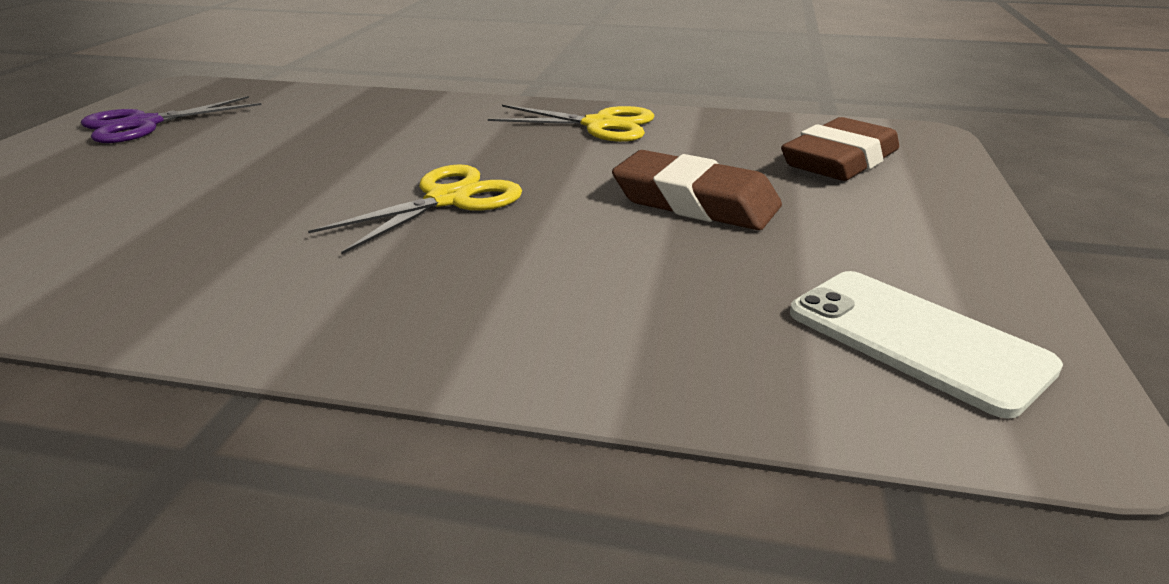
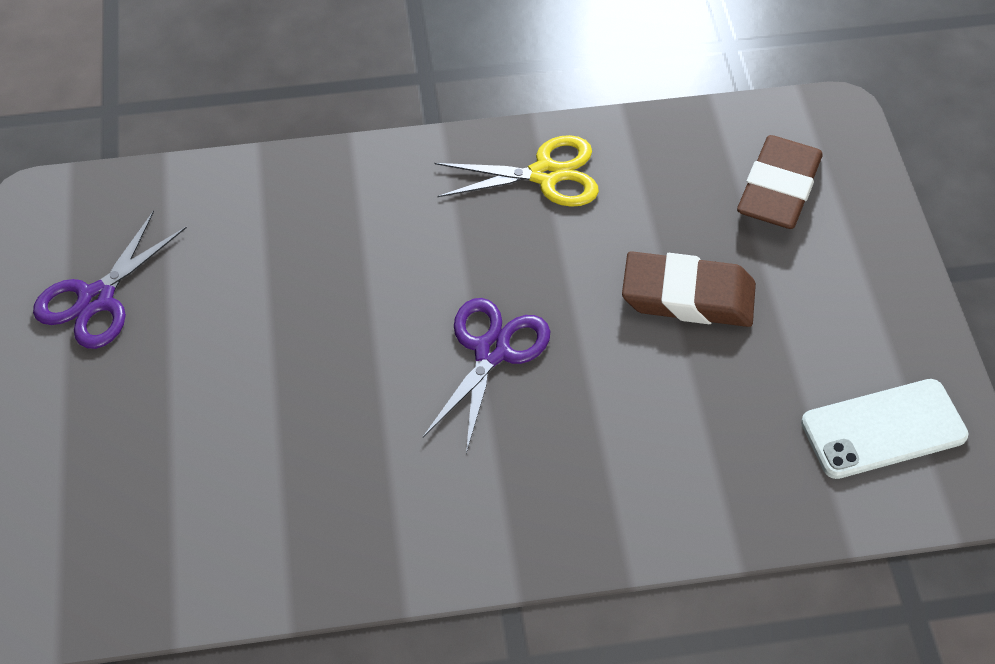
camera: 20 degrees left, 25 degrees up
(448, 200) = (491, 351): yellow scissors -> purple scissors
(916, 340) = (883, 429): white phone -> white phone turned 45 degrees counterclockwise

